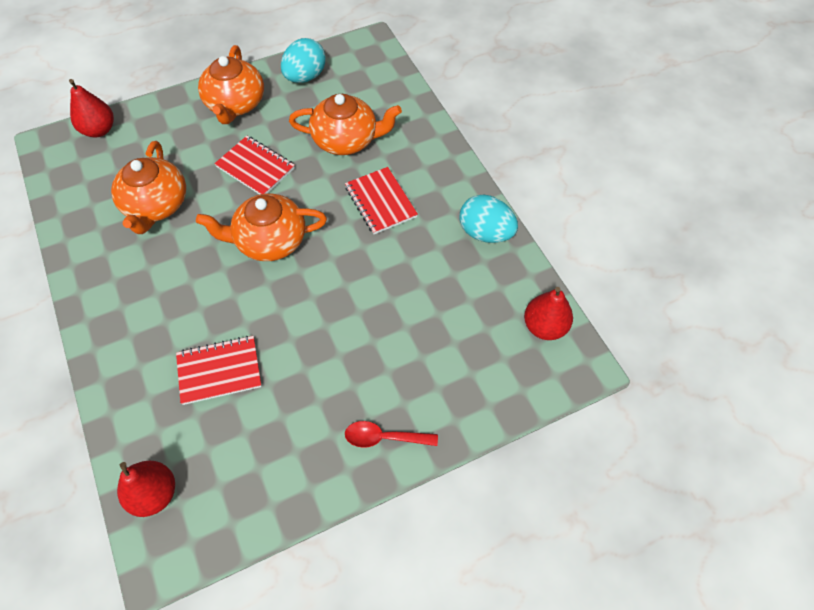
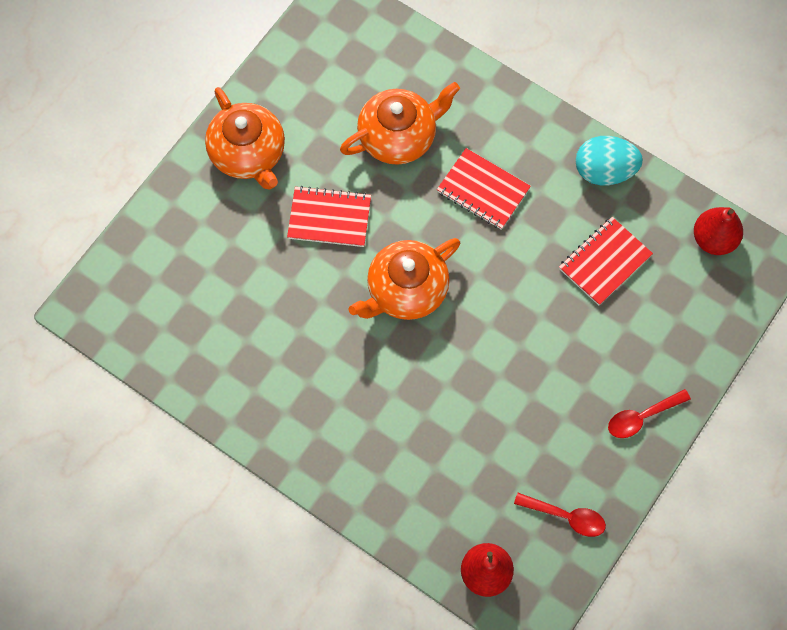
camera: 30 degrees left, 10 degrees up
(99, 130) = (125, 262): red pear -> none
(156, 205) = (262, 314): orange teapot -> none
(219, 371) = (457, 441): red notebook -> red notebook (604, 262)
(257, 485) = (566, 516): none -> red spoon
(305, 77) = (297, 79): turquoise egg -> none

